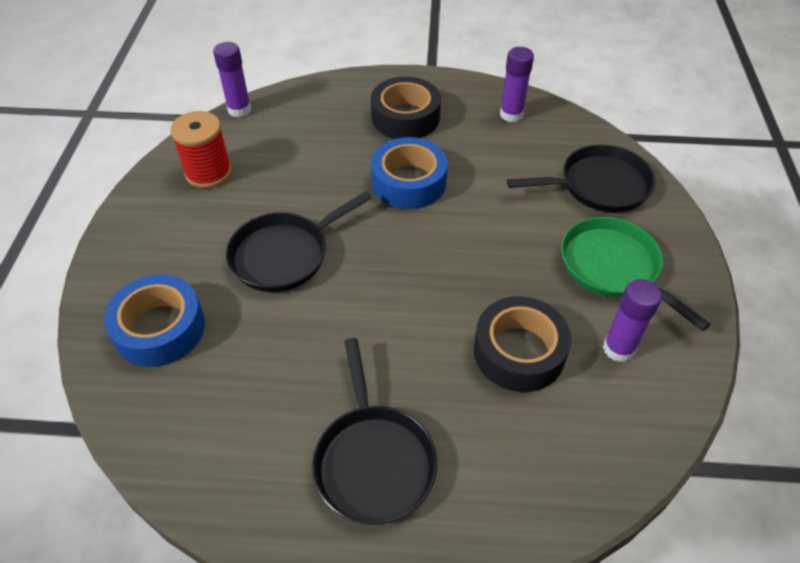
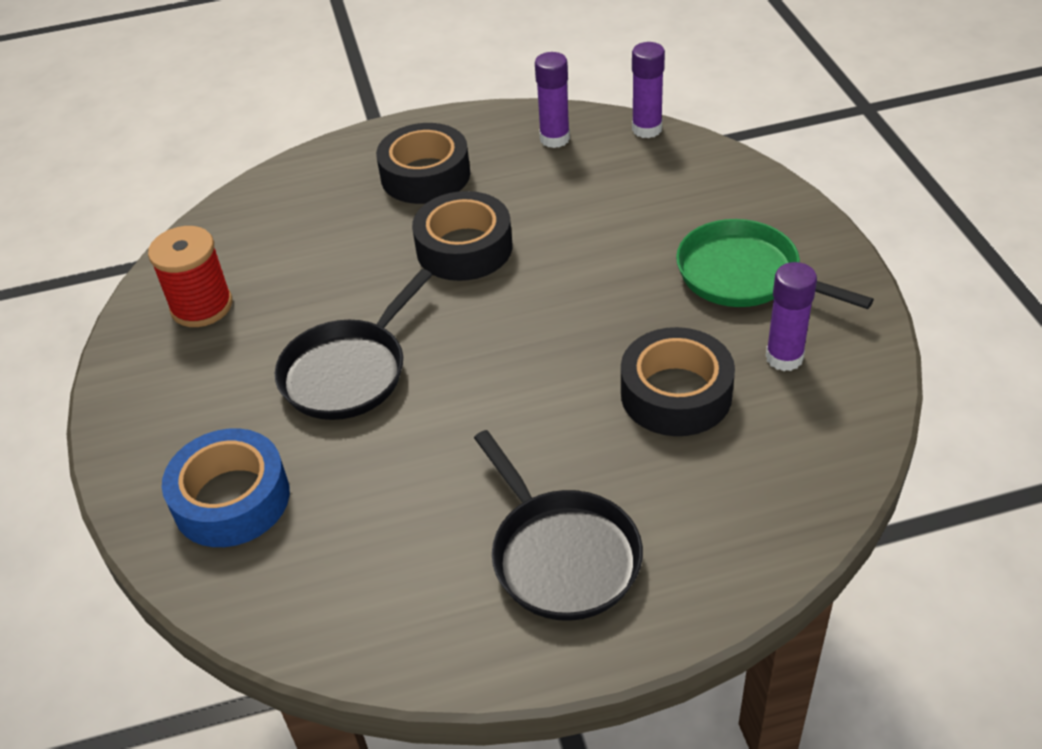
camera: 15 degrees left, 5 degrees down
(239, 110) = (204, 221): purple glue stick -> purple glue stick (647, 129)
(409, 182) = (464, 248): blue tape -> black tape
(598, 185) = (691, 191): black pan -> none

